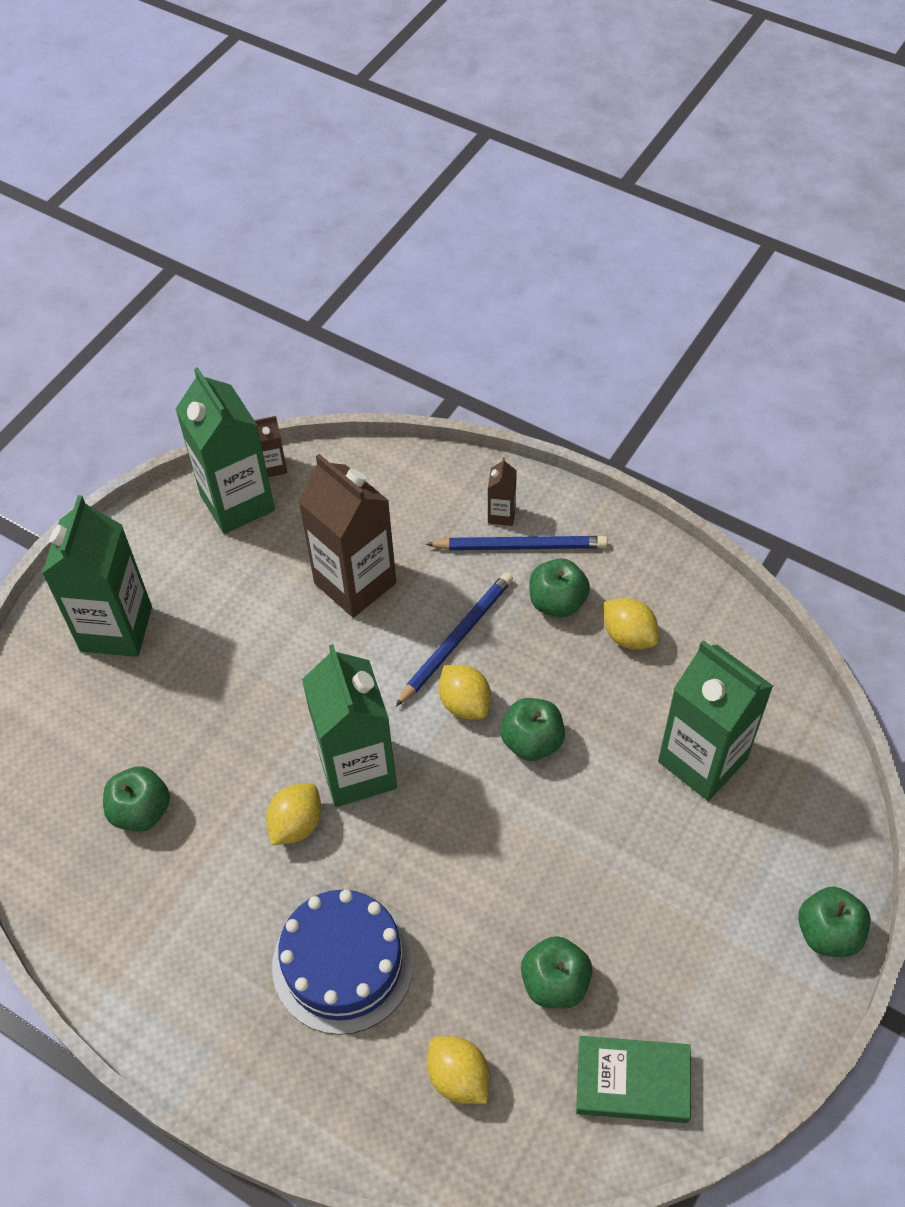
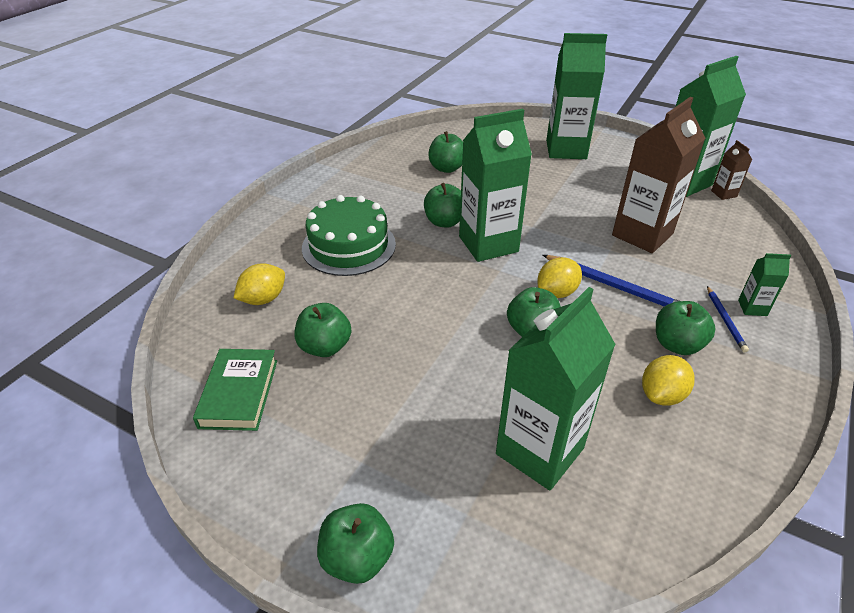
camera: 85 degrees right, 15 degrees down
(296, 824) = (445, 222): yellow lemon -> green apple
(343, 963) = (349, 246): blue cake -> green cake
(501, 514) = (752, 308): brown carton -> green carton
(520, 546) = (725, 320): blue pencil -> blue pencil, size x0.58

